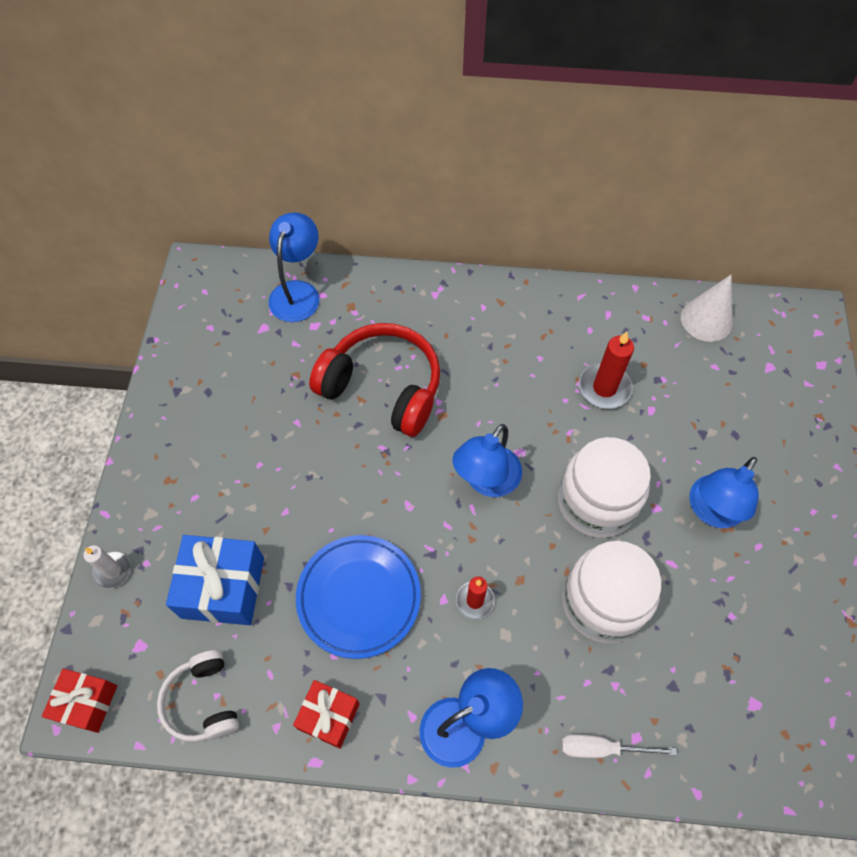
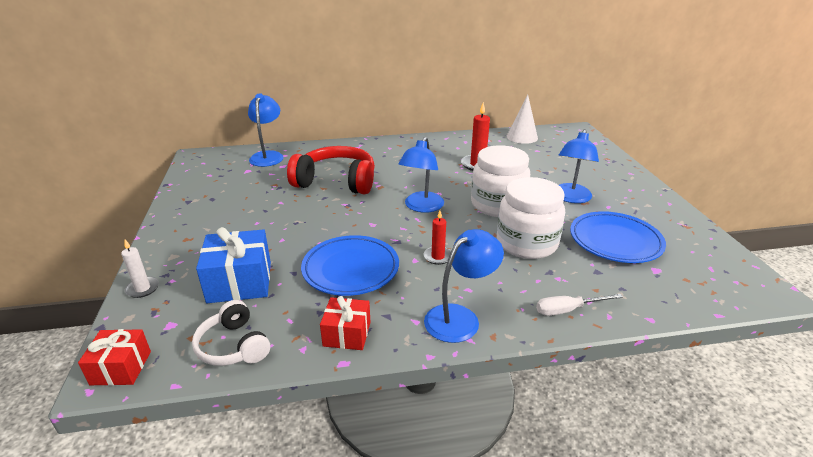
camera: 15 degrees left, 30 degrees down
(728, 629) = (615, 241): none -> blue plate

